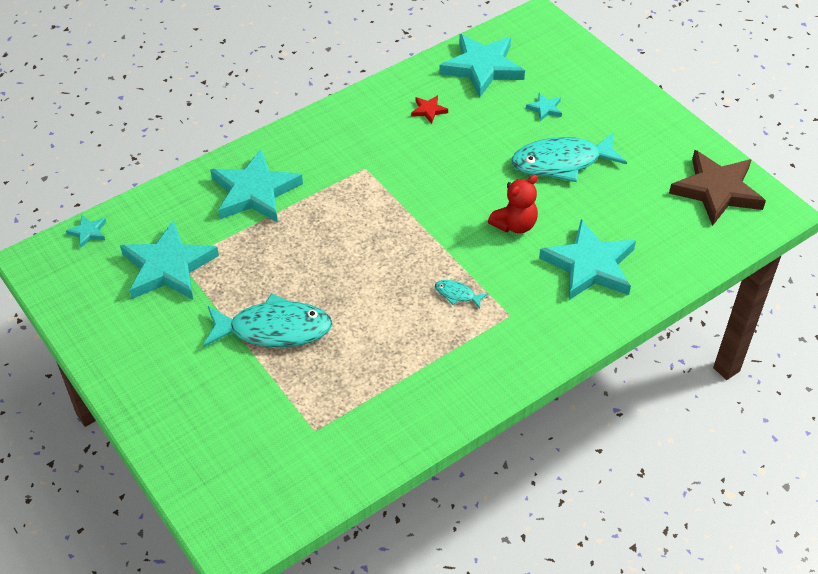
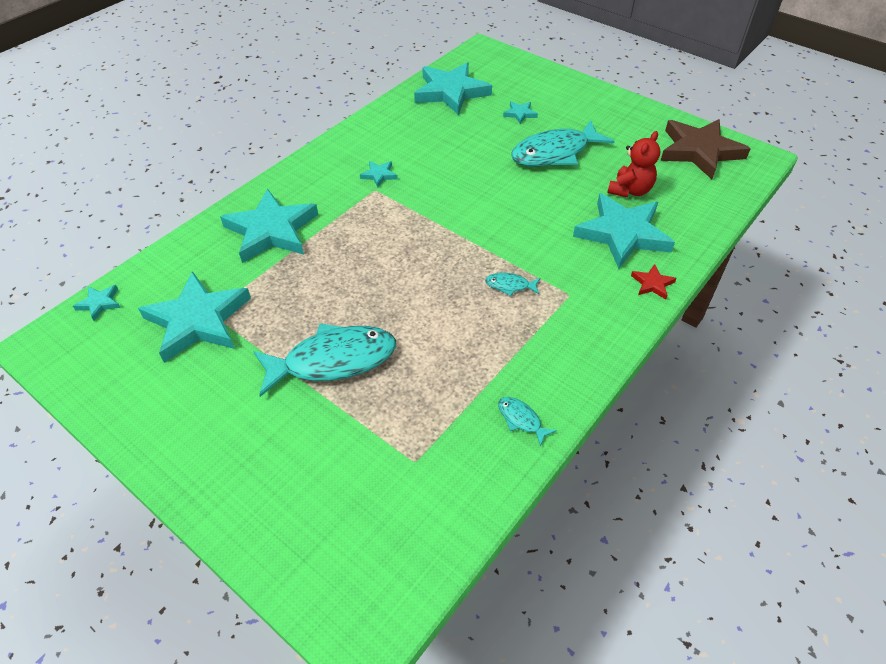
camera: 15 degrees left, 0 degrees up
(374, 152) = (379, 175): none -> turquoise star
(417, 417) = (521, 420): none -> turquoise fish
(428, 110) = (416, 132): red star -> red star (652, 284)
(514, 225) = (537, 212): red teddy bear -> red teddy bear (630, 190)

